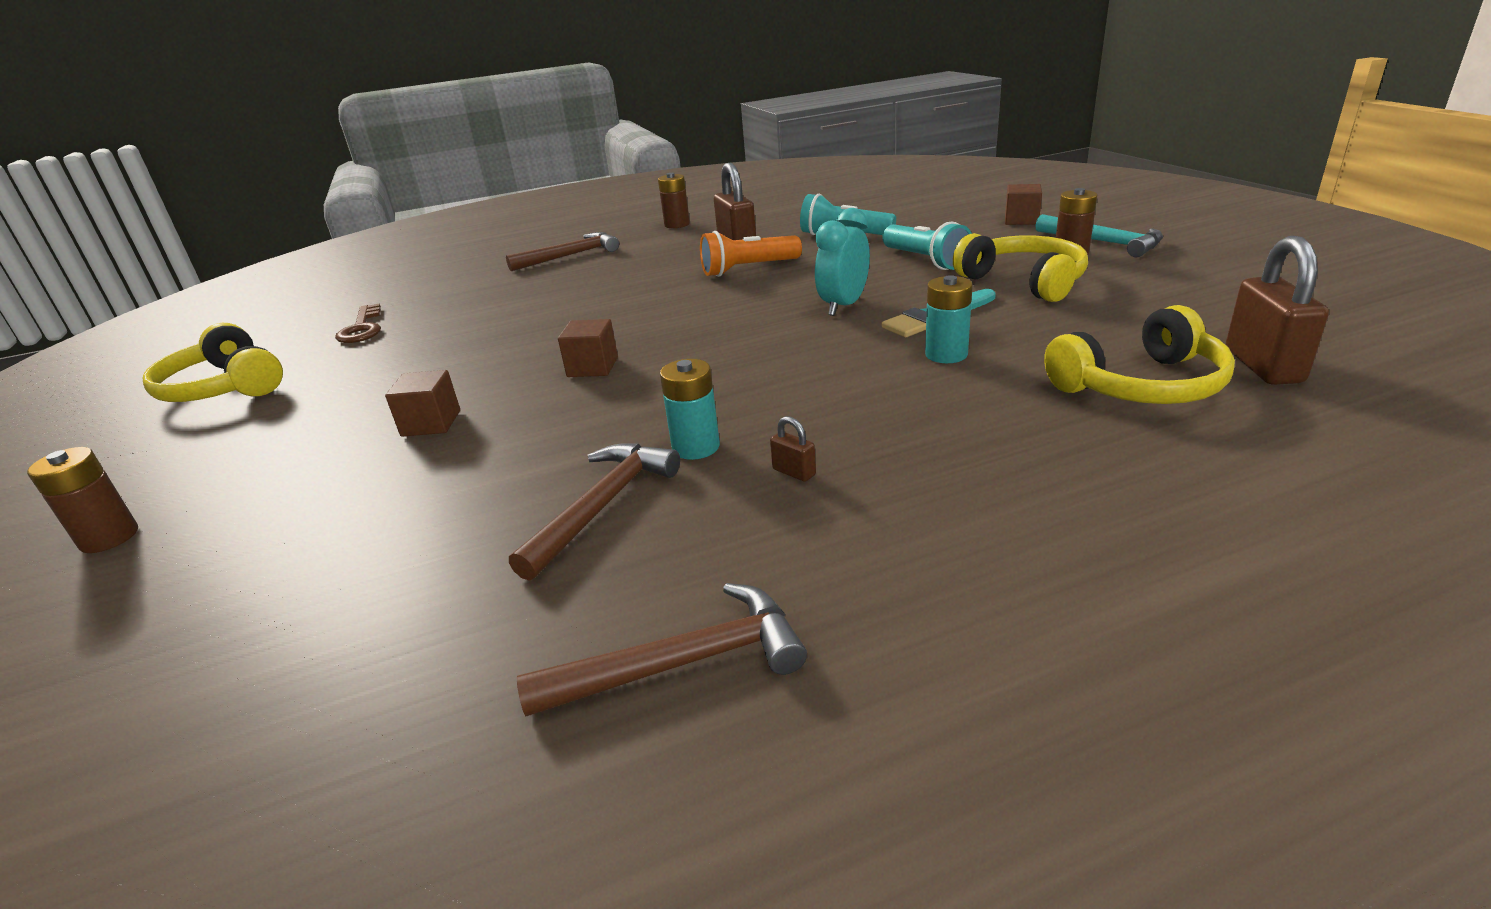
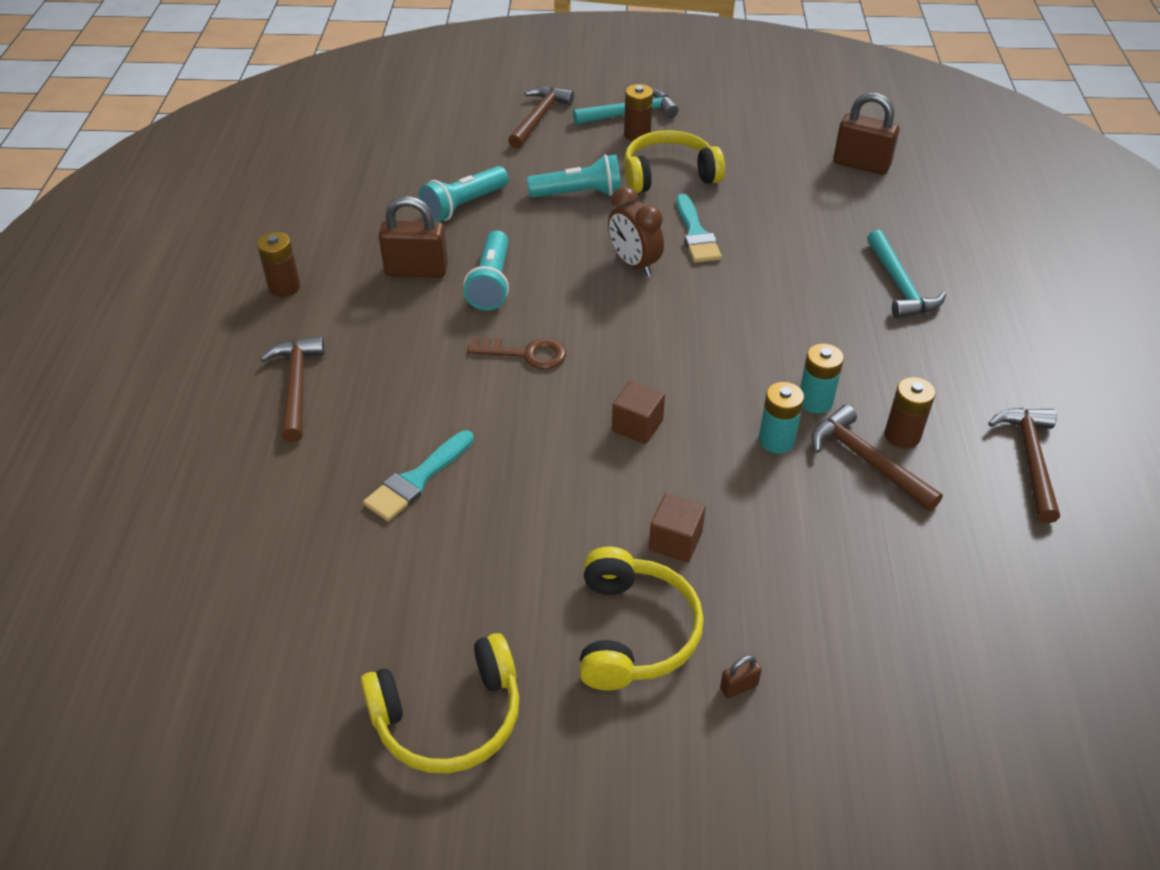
camera: 70 degrees left, 15 degrees up
(109, 537) = (755, 768): brown battery -> brown battery (902, 435)
(362, 328) = (367, 588): brown key -> brown key (526, 354)
(483, 311) = (417, 480): none -> turquoise brush
(748, 269) = (491, 283): orange flashlight -> turquoise flashlight
(794, 472) = (873, 369): brown padlock -> brown padlock (738, 686)
(843, 306) = (634, 264): turquoise clock -> brown clock
(946, 355) = (760, 255): turquoise battery -> turquoise battery (776, 440)
(1009, 453) = (899, 285): none -> turquoise hammer
(1021, 220) = (539, 118): brown cube -> brown hammer
(1141, 385) = (855, 210): yellow headphones -> yellow headphones (634, 632)

